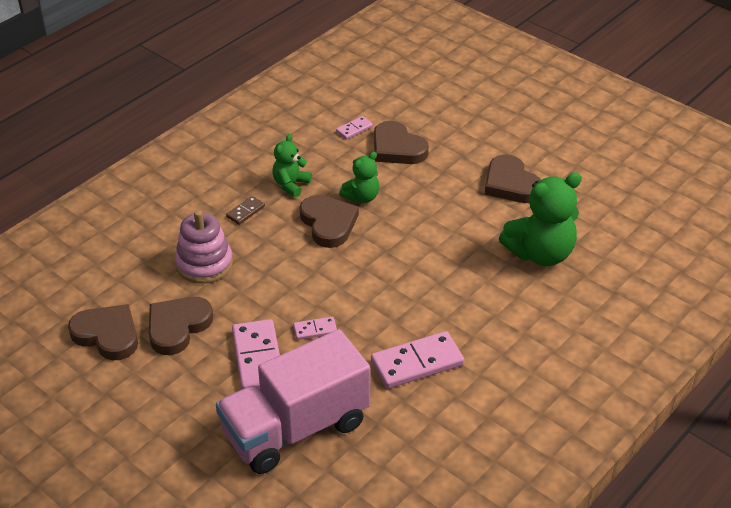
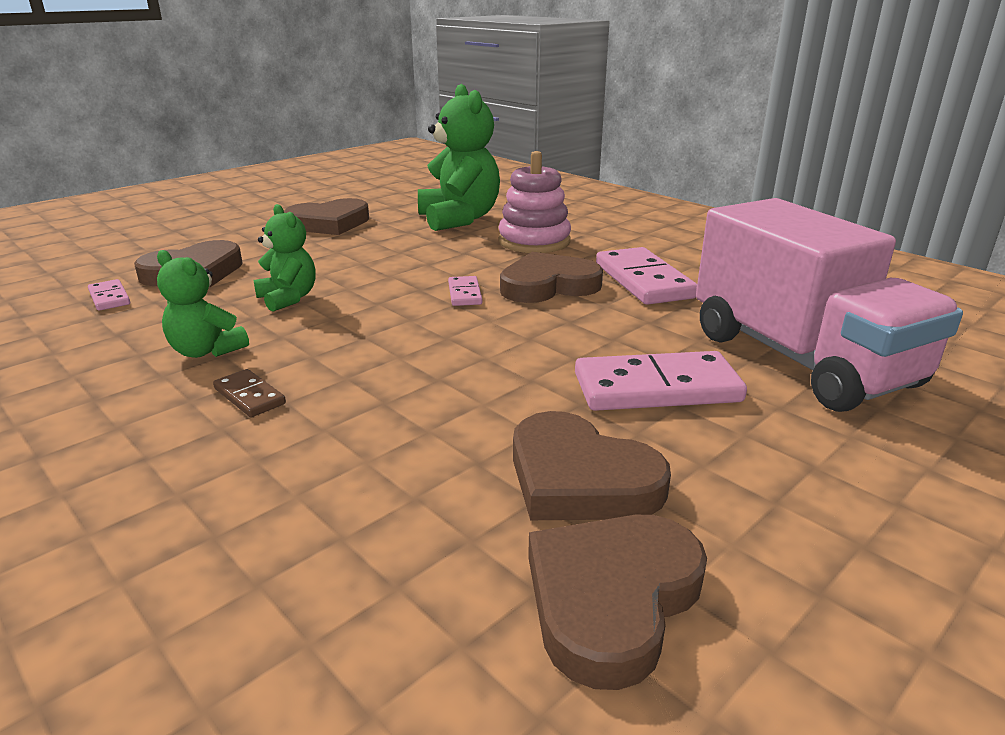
camera: 85 degrees left, 15 degrees down
(204, 264) = (388, 445): pink stacking toy -> pink stacking toy (534, 241)
(315, 330) = (585, 340): pink domino -> pink domino (465, 294)
(328, 223) = (336, 323): brown heart -> brown heart (548, 285)

